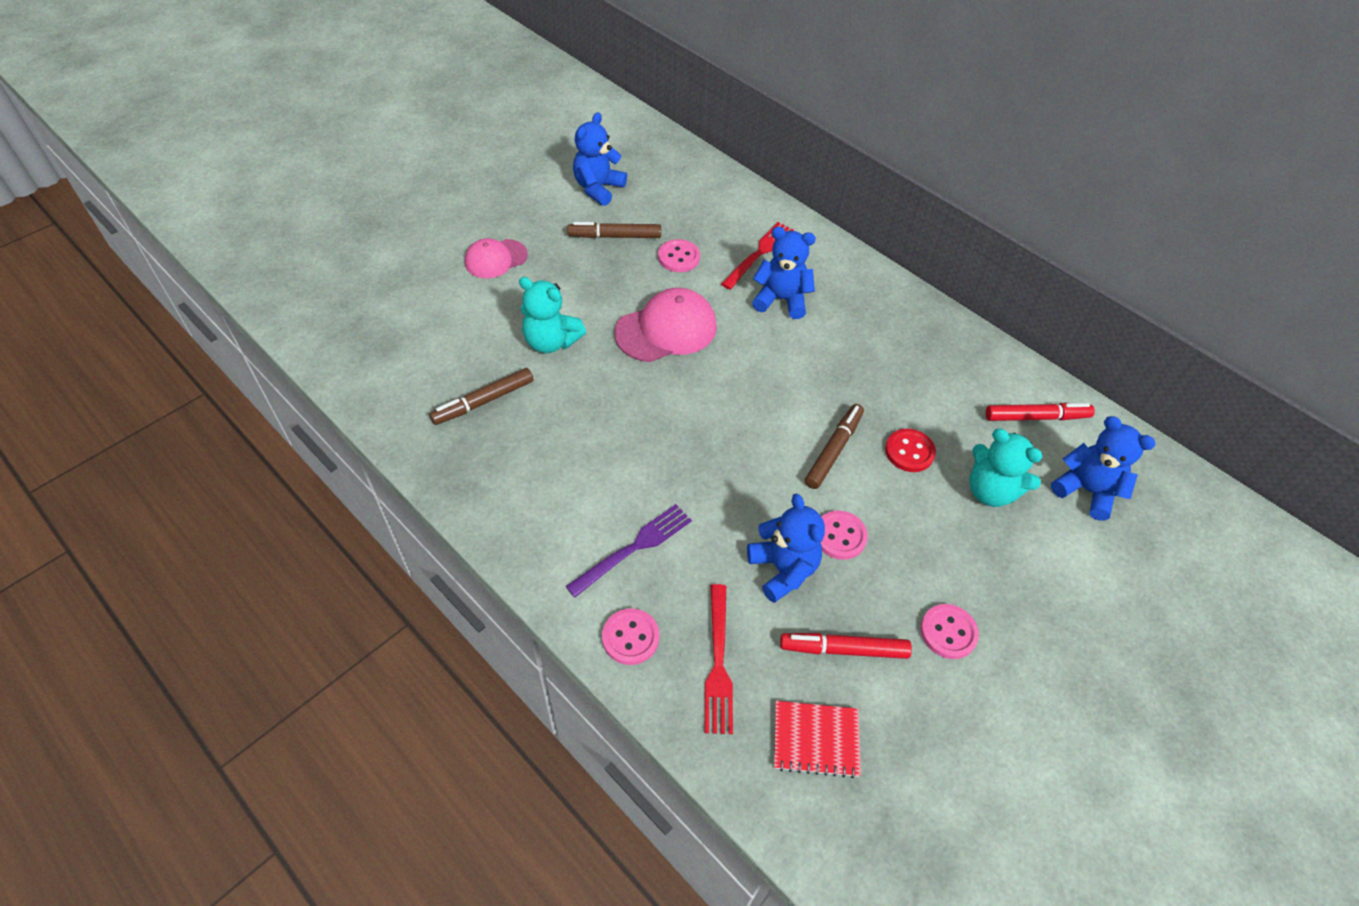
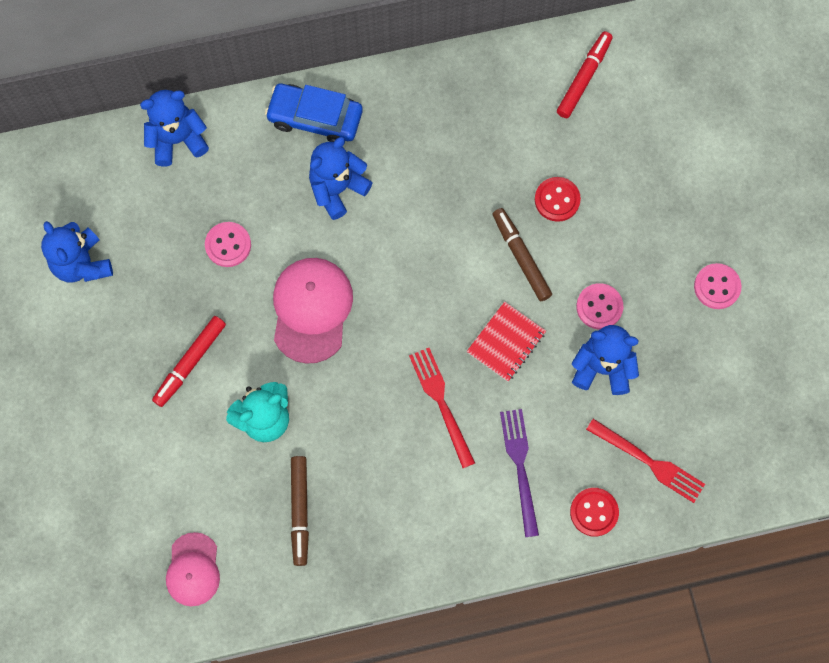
camera: 55 degrees left, 20 degrees up
(495, 259) = (123, 414): pink cap -> pink cap (193, 569)
(615, 236) = (162, 287): brown marker -> none
(630, 637) = (594, 512): pink button -> red button
(759, 253) = (268, 169): red fork -> red fork (440, 402)
(816, 740) = (739, 431): red notebook -> red notebook (506, 342)
(825, 261) = (315, 118): none -> blue car
(844, 649) = (688, 368): red marker -> red marker (190, 363)
(990, 491) = (626, 167): turquoise teddy bear -> none
(1086, 490) = (667, 97): blue teddy bear -> blue teddy bear (177, 140)

